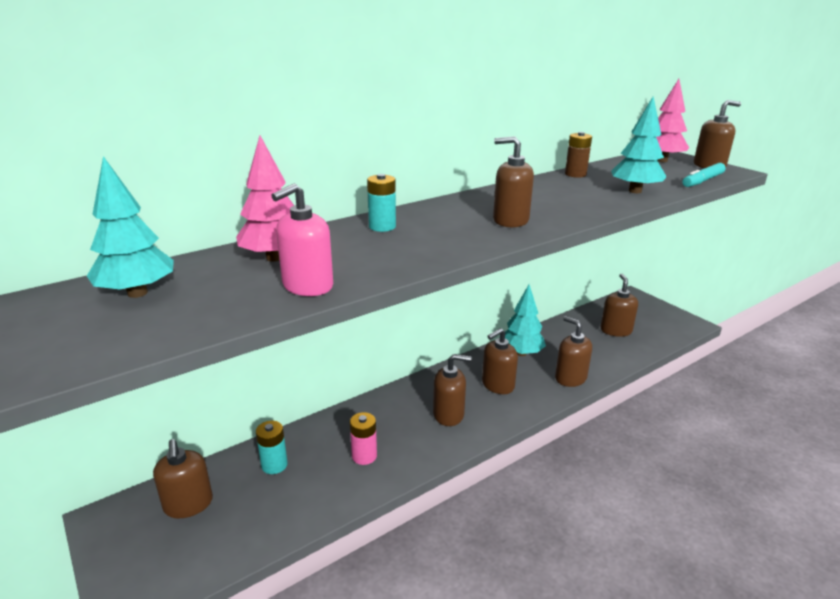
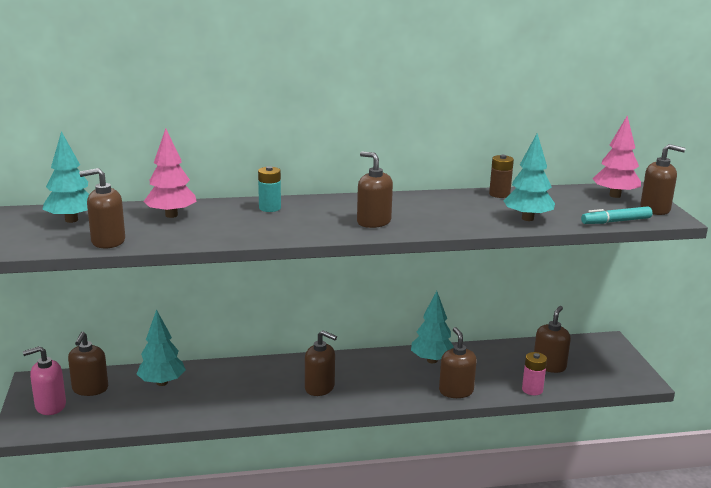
camera: 25 degrees right, 5 degrees down
(274, 465) = (162, 382): turquoise battery -> turquoise tree
(307, 286) = (170, 237): pink soap dispenser -> pink soap dispenser (50, 406)
(364, 456) = (229, 396): pink battery -> pink battery (532, 390)
(497, 385) = (383, 378): brown soap dispenser -> brown soap dispenser (108, 241)

